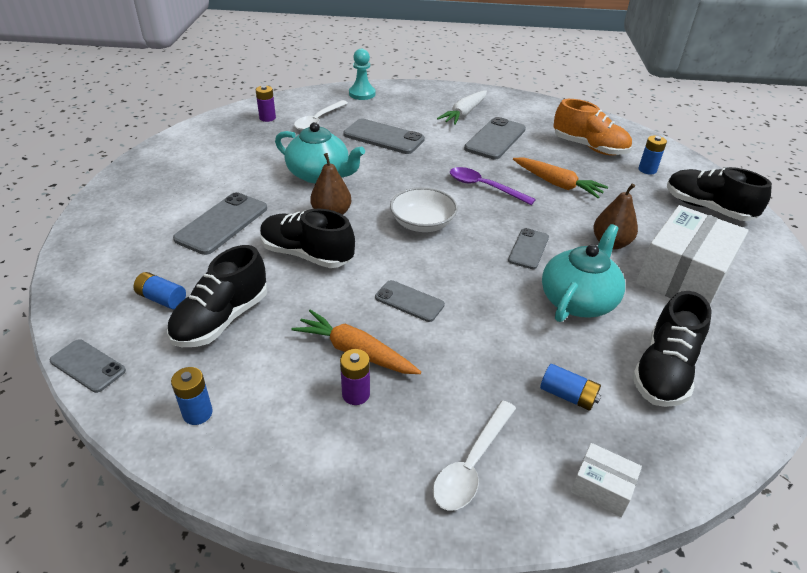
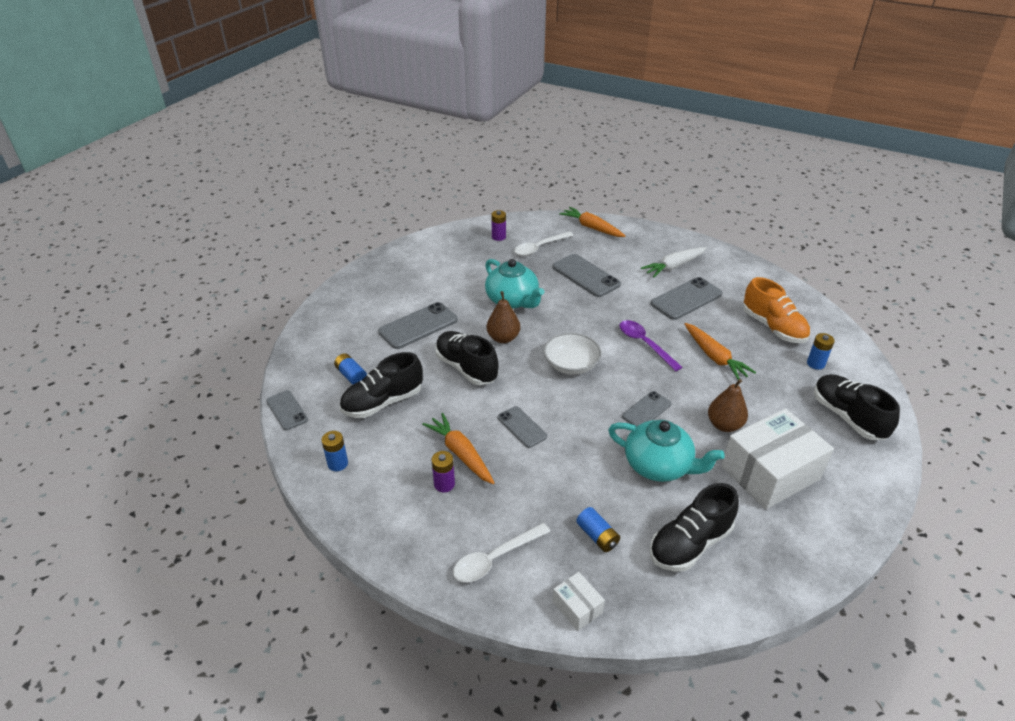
camera: 25 degrees right, 0 degrees up
(362, 94) = (591, 228): turquoise pawn -> orange carrot
(578, 300) = (659, 465): turquoise teapot -> turquoise teapot turned 60 degrees clockwise

